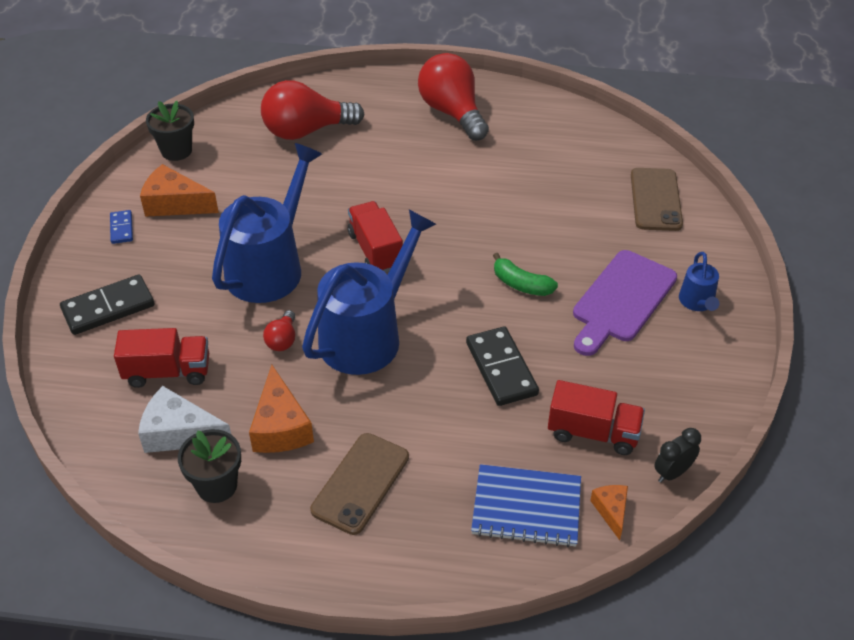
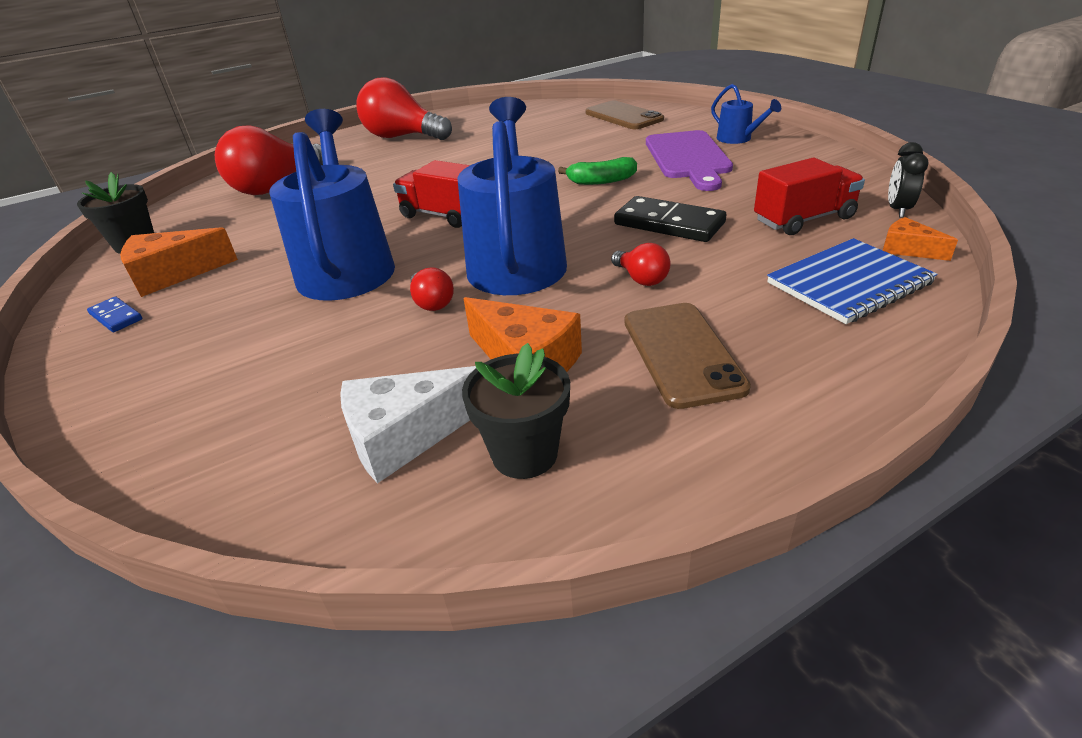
camera: 35 degrees left, 10 degrees down
(108, 307) = (162, 382): black domino -> none
(167, 372) = (318, 393): red truck -> none
(415, 408) = (641, 279): none -> red light bulb

